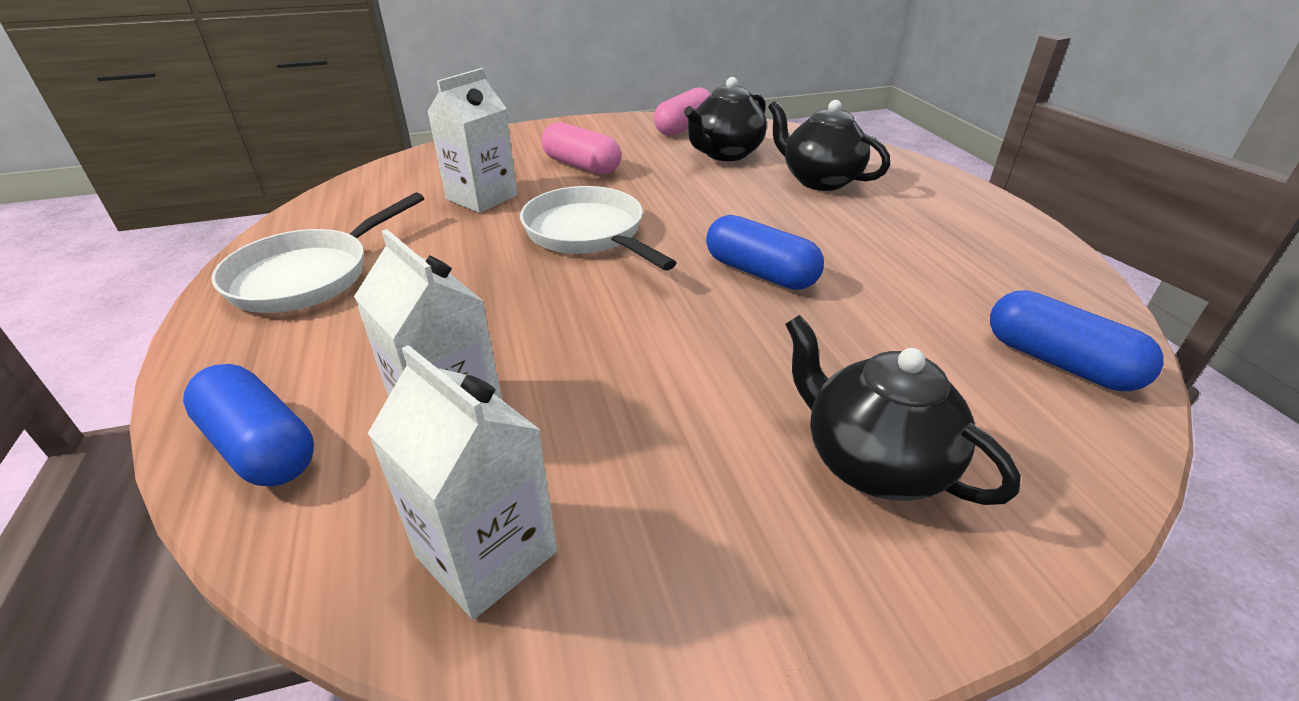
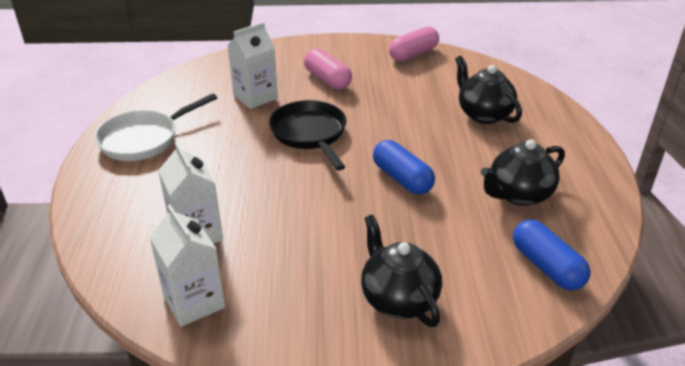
camera: 15 degrees right, 0 degrees up
(260, 446) = (106, 233): blue capsule -> none
(588, 233) = (310, 134): white pan -> black pan
(725, 154) = (430, 82): black teapot -> black teapot (518, 195)

